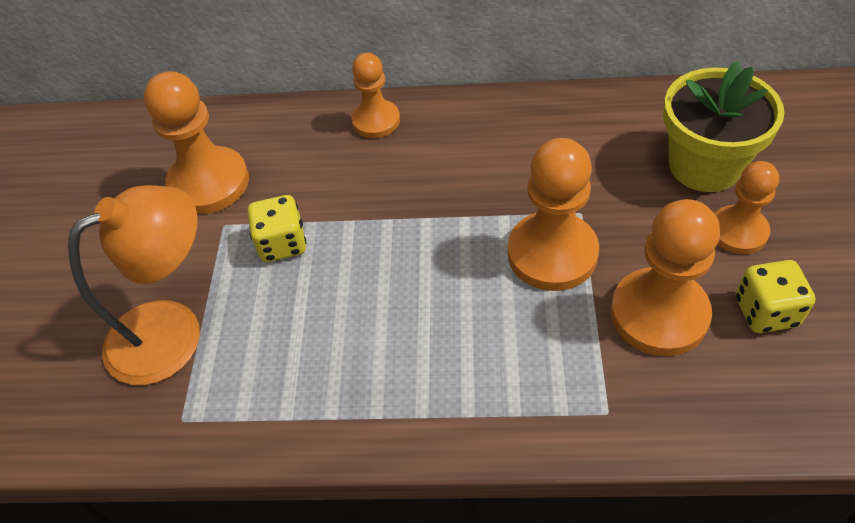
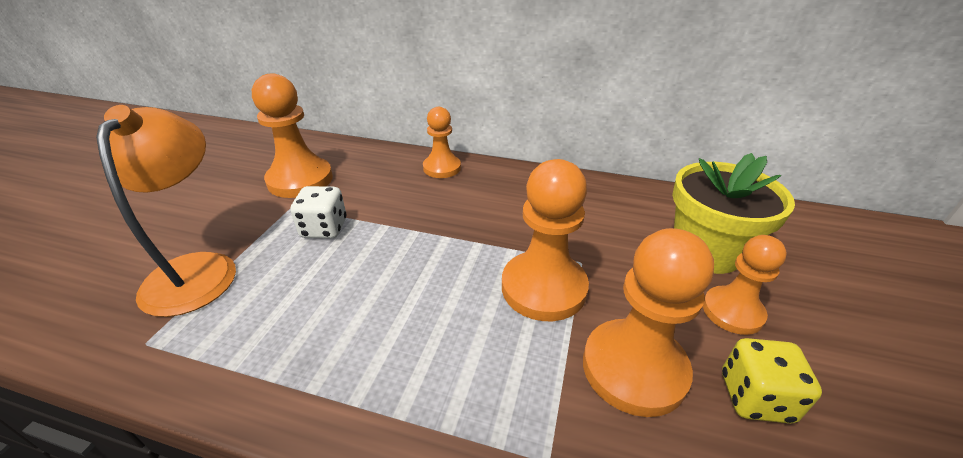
camera: 10 degrees right, 15 degrees down
(173, 330) = (197, 269): orange lamp -> orange lamp turned 75 degrees counterclockwise
(282, 244) = (324, 229): yellow dice -> white dice

